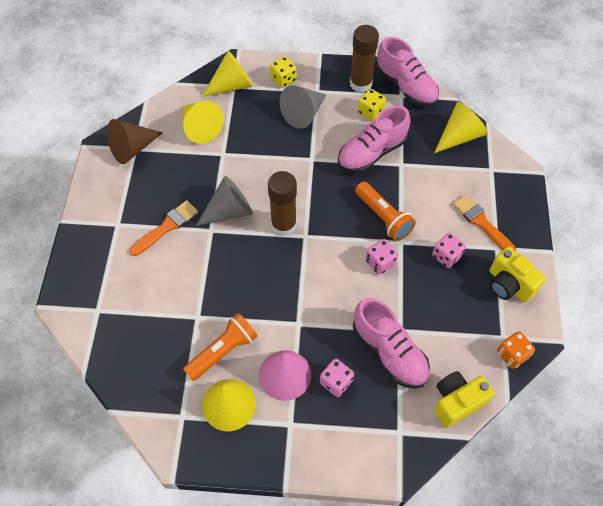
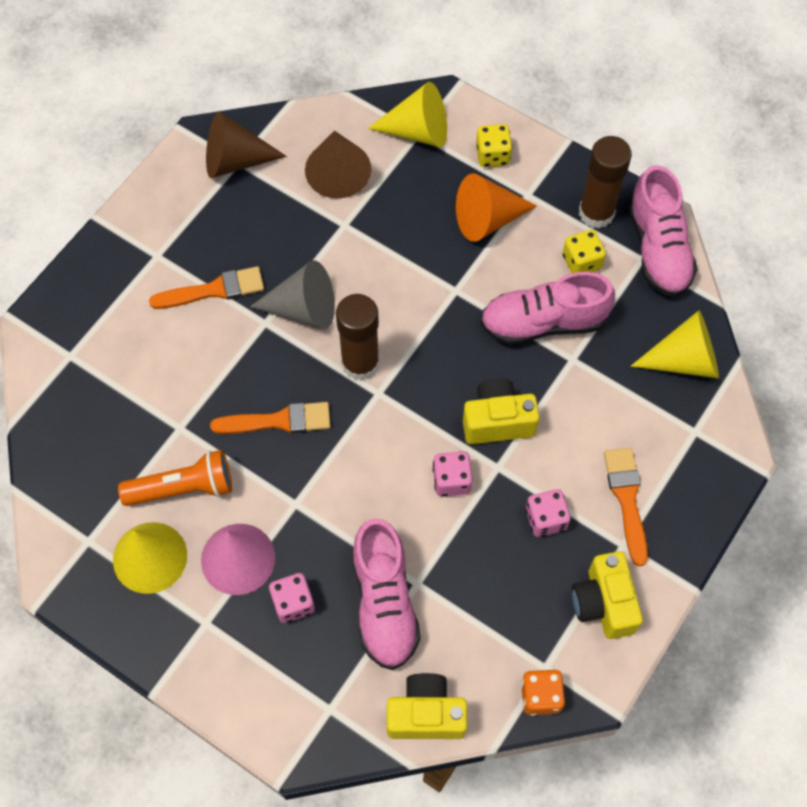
camera: 30 degrees right, 5 degrees up
(200, 128) = (338, 173): yellow cone -> brown cone
(256, 281) = (278, 421): none -> orange brush
(303, 113) = (487, 219): grey cone -> orange cone
(383, 217) = (497, 421): orange flashlight -> yellow camera

